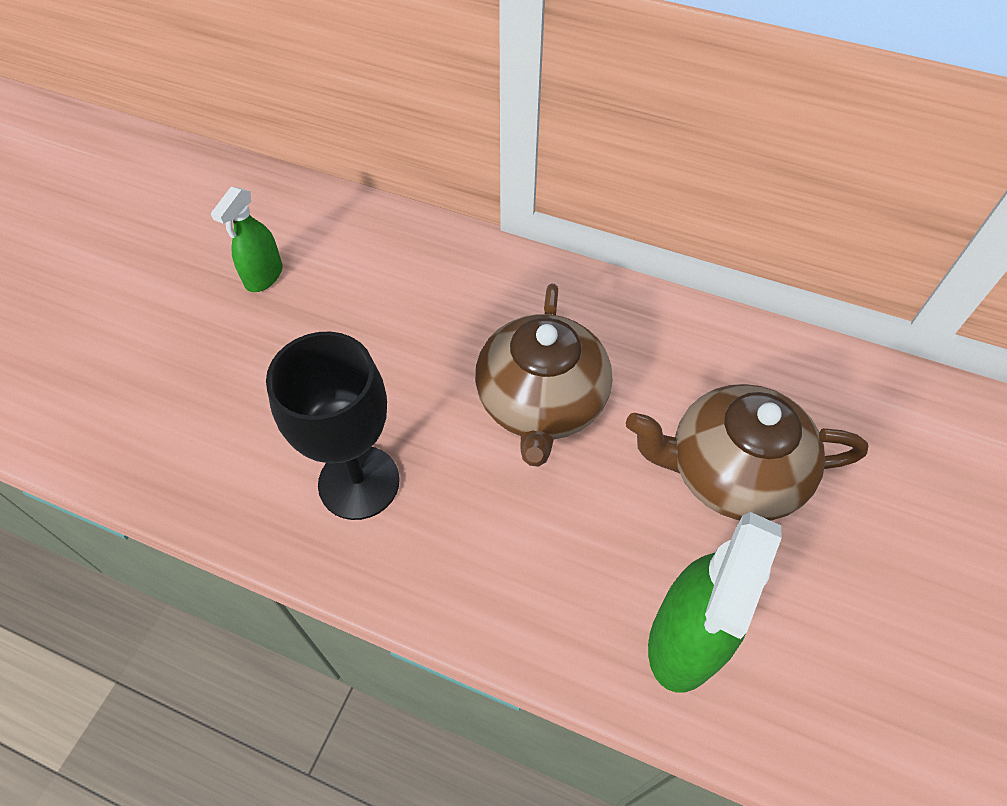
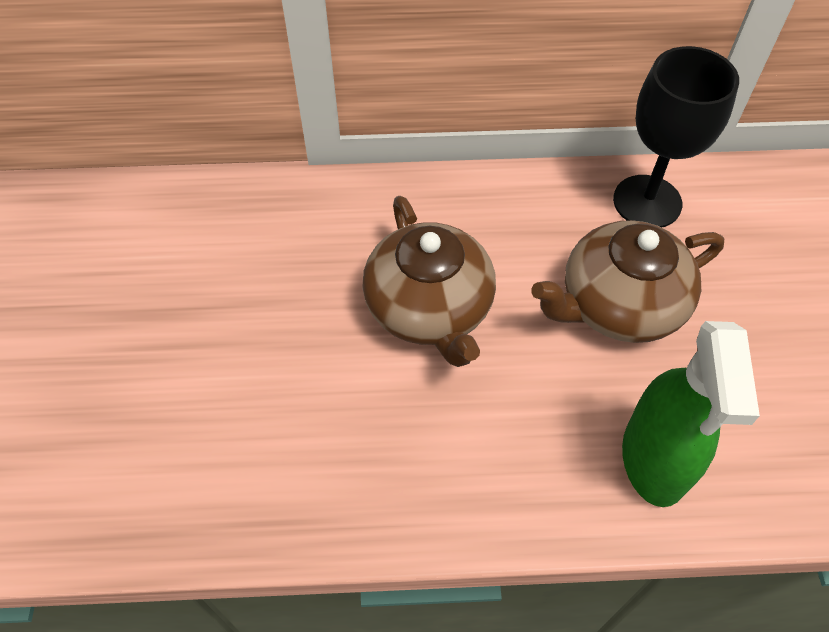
camera: 25 degrees left, 0 degrees up
(264, 276) = (95, 291): green spray bottle -> none
(359, 482) = (301, 449): black goblet -> black goblet (647, 202)

